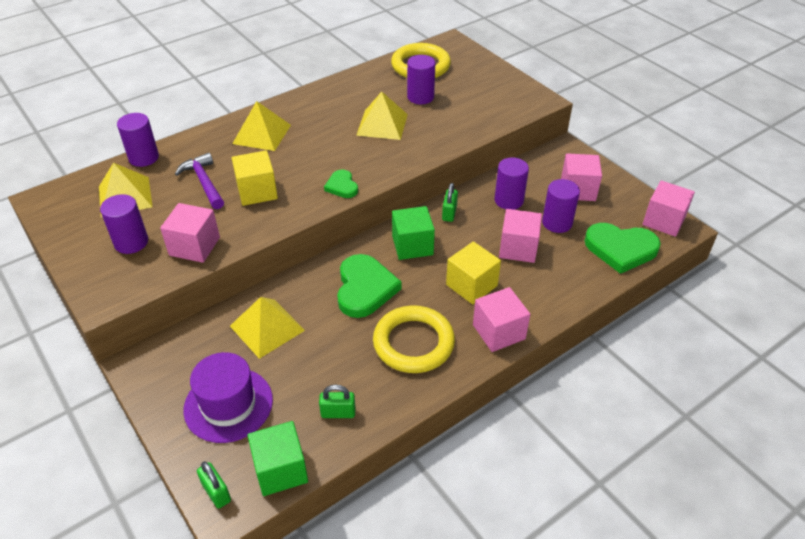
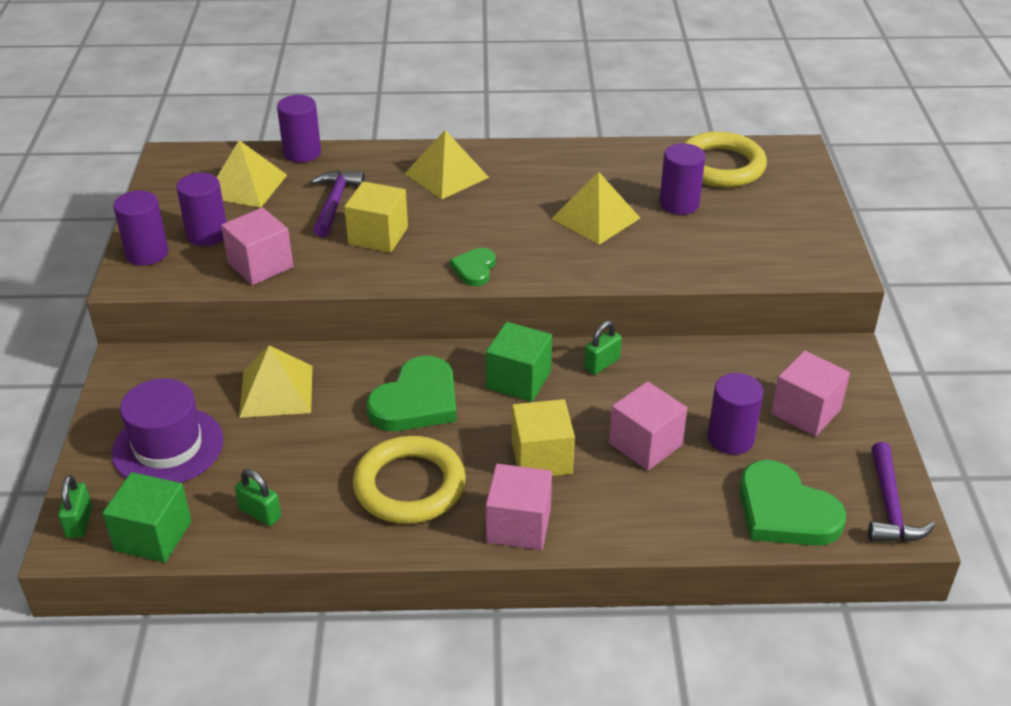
camera: 35 degrees right, 5 degrees down
(509, 200) = (695, 383): purple cylinder -> purple cylinder (147, 253)
(663, 221) = (890, 507): pink cube -> purple hammer

